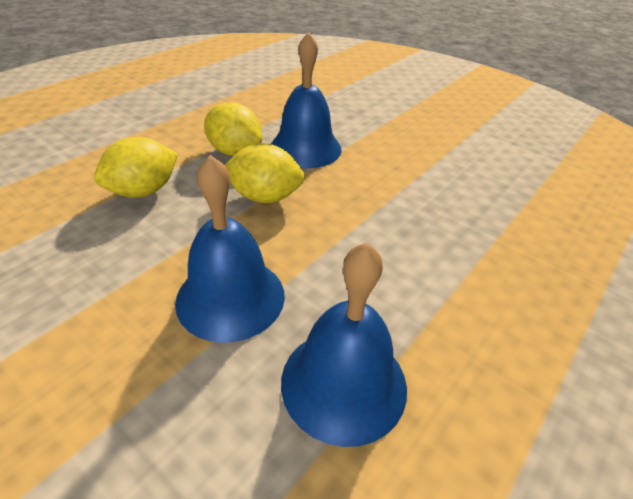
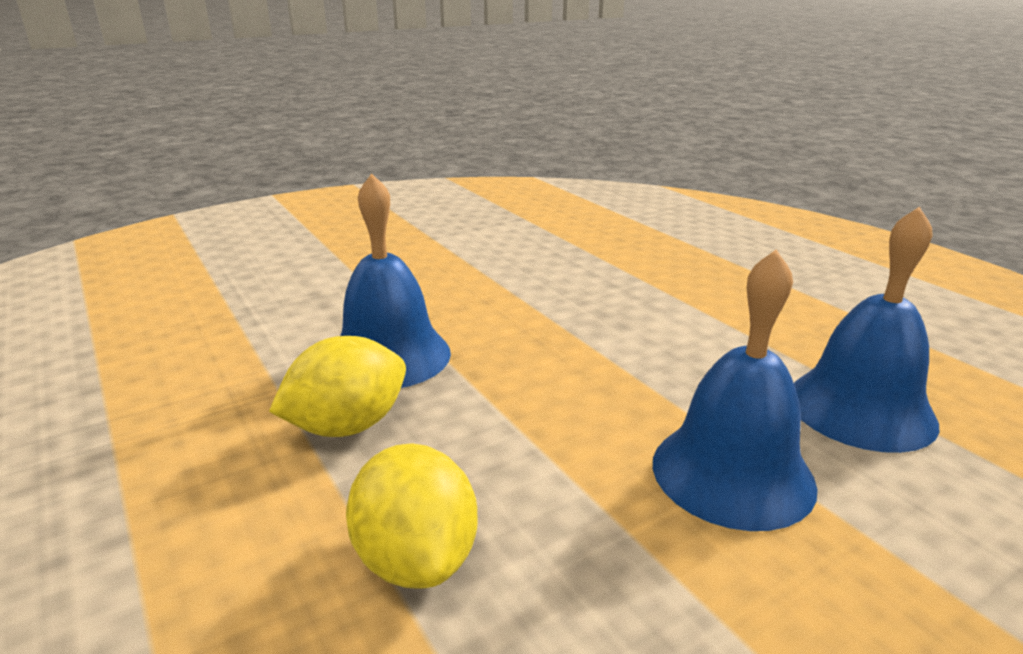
camera: 70 degrees left, 15 degrees down
(265, 197) = (506, 412): yellow lemon -> none

